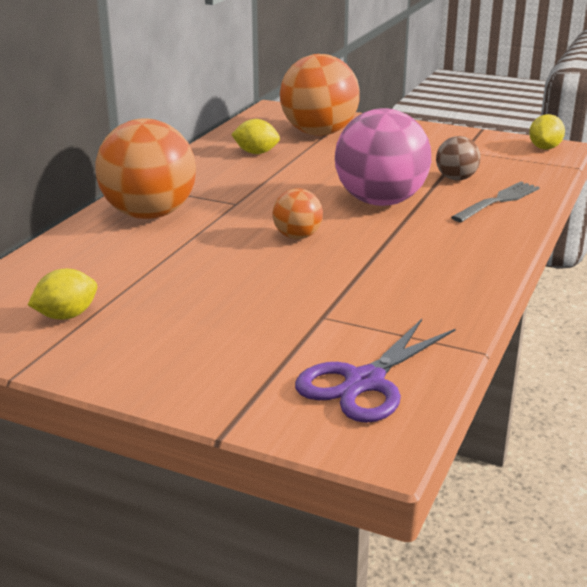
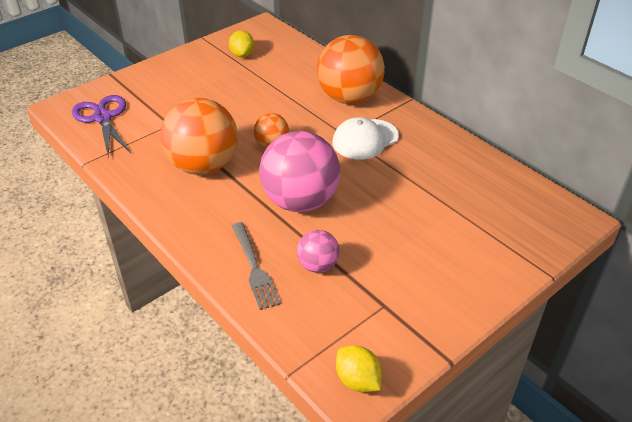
camera: 115 degrees right, 15 degrees up
(236, 192) = (365, 139): none -> white cap
(256, 153) = (446, 170): yellow lemon -> none
(319, 133) = (484, 223): orange ball -> orange ball (203, 166)
(456, 178) = (318, 265): brown ball -> pink ball

